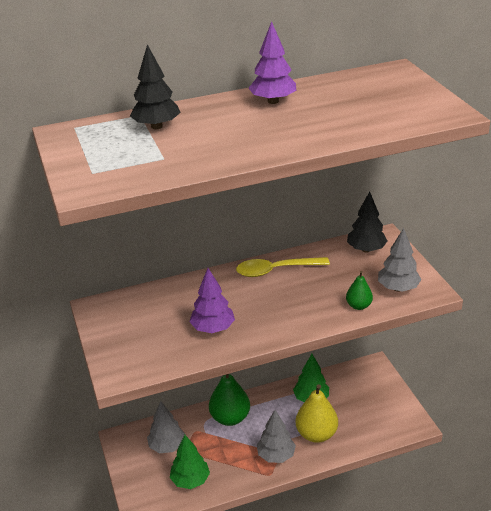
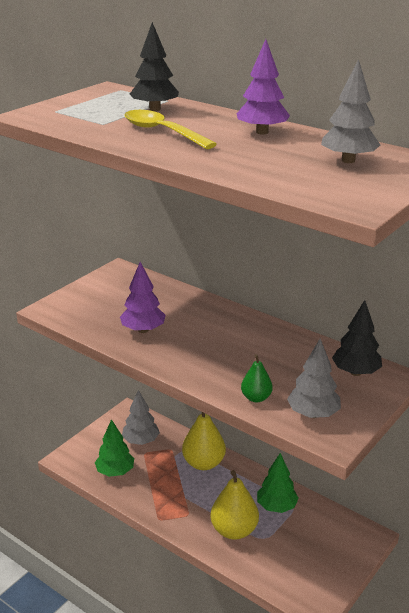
camera: 55 degrees right, 5 degrees down
(230, 418) = (203, 463): green pear -> yellow pear
(275, 270) = (258, 332): yellow spoon -> yellow spoon (162, 132)
(276, 455) = (184, 513): grey tree -> grey tree (348, 160)

